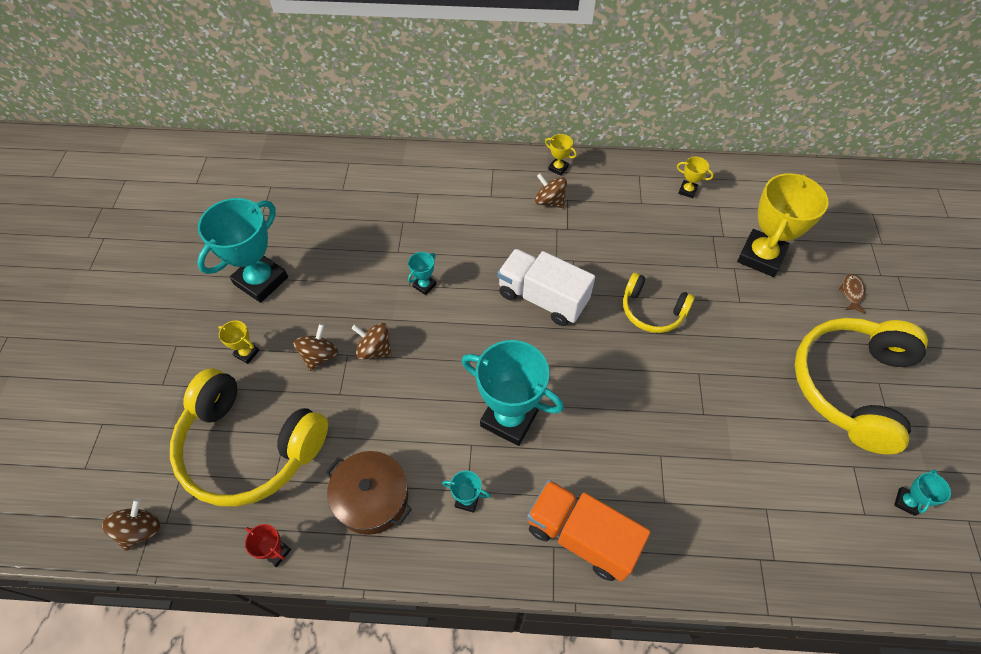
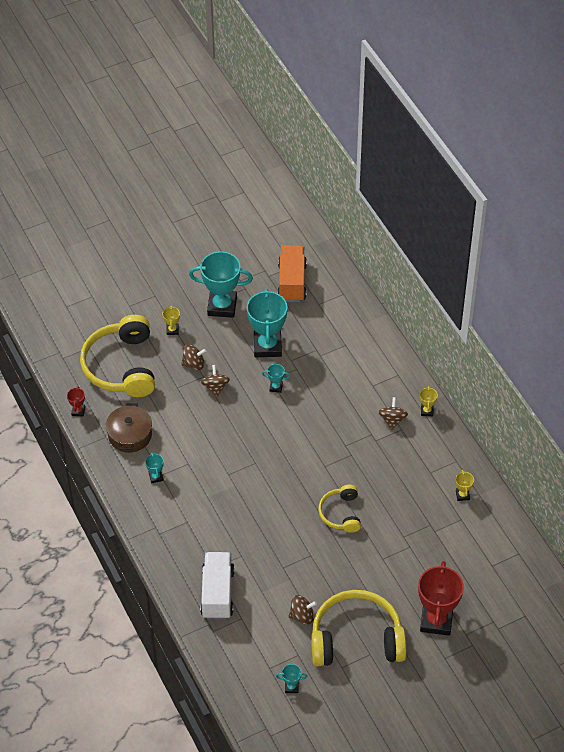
camera: 60 degrees right, 5 degrees down
(140, 530) = (53, 350): brown spinning top -> brown spinning top (302, 616)
(509, 418) = (216, 473): turquoise trophy -> turquoise trophy (267, 346)
(542, 298) = (309, 452): white truck -> white truck (217, 593)
(581, 536) = (169, 537): orange truck -> orange truck (292, 282)
(761, 256) = (431, 558): yellow trophy -> none
(851, 293) = (436, 620): brown fish -> red trophy

